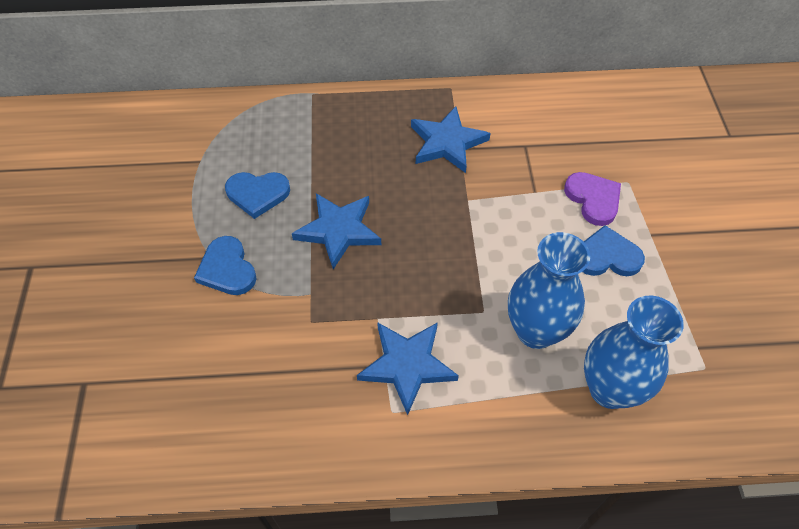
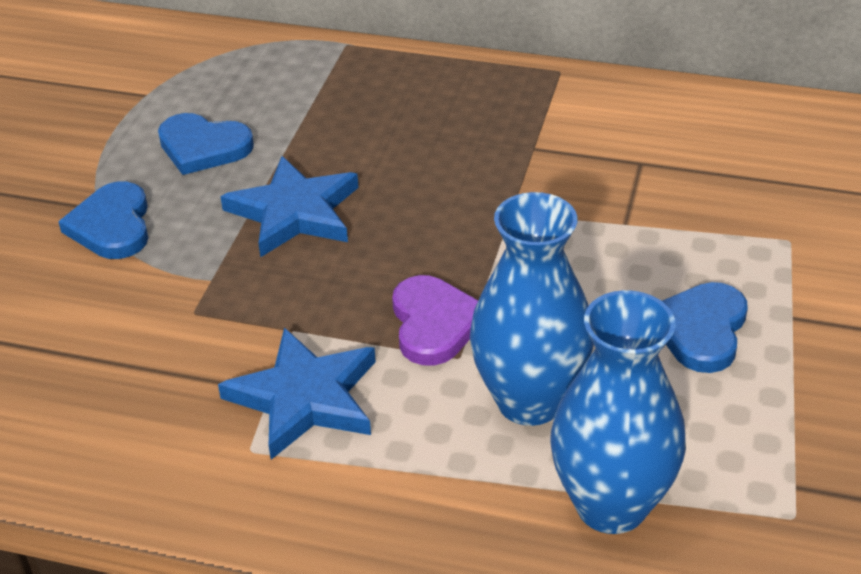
camera: 20 degrees right, 15 degrees down
(447, 143) = (517, 137): blue star -> none
(593, 199) = (717, 251): purple heart -> purple heart (434, 323)
(607, 256) = (701, 330): blue heart -> blue heart turned 90 degrees counterclockwise

